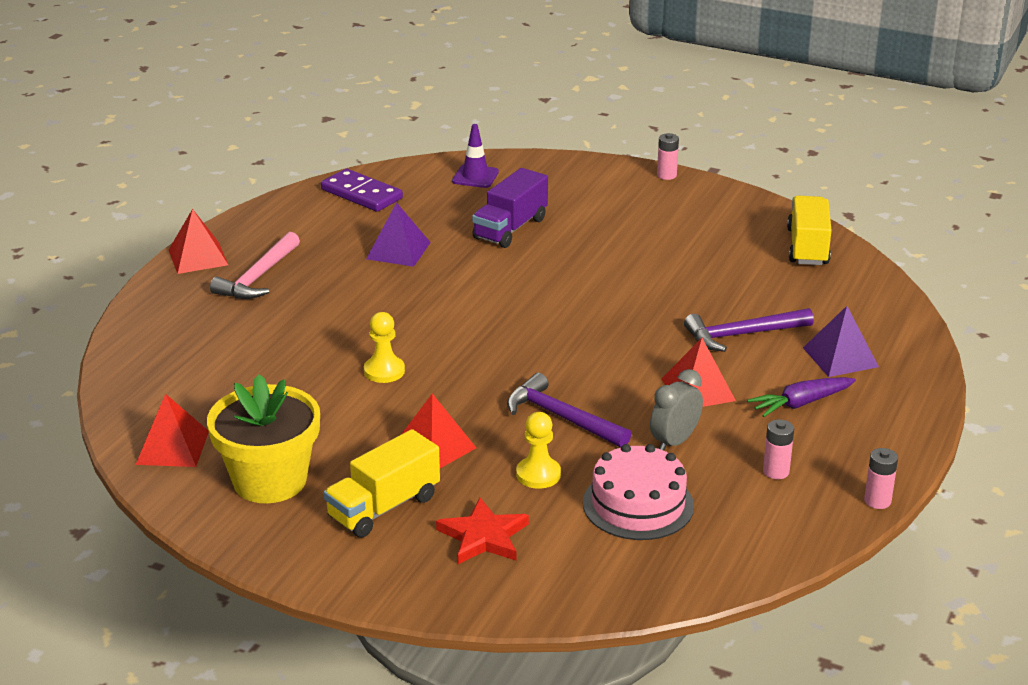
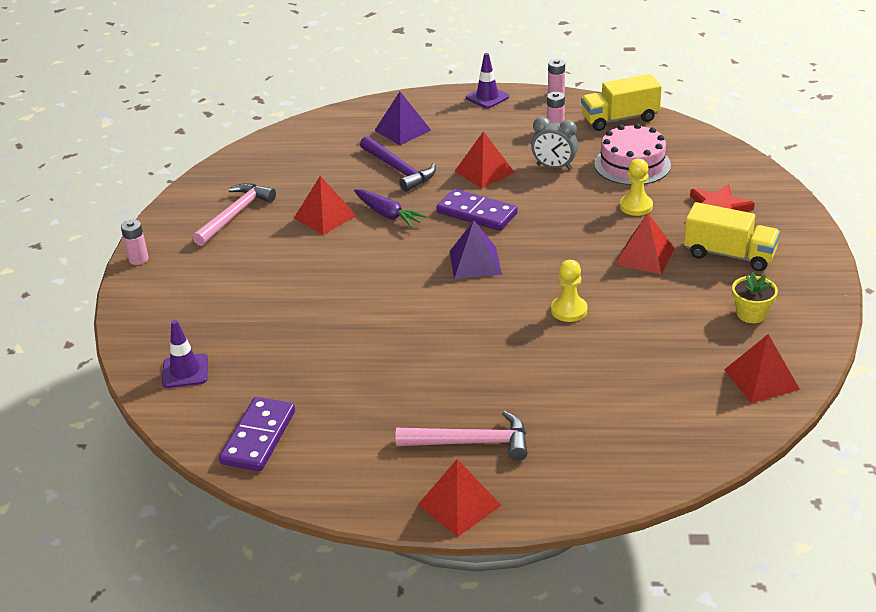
camera: 110 degrees left, 5 degrees up
(270, 480) = (751, 314): yellow flower pot -> yellow flower pot, size x0.49
(398, 250) = (366, 370): purple pyramid -> purple pyramid (475, 262)
(510, 228) = (287, 317): purple truck -> none
(562, 417) = (562, 214): purple hammer -> none
(609, 362) = (476, 213): none -> purple domino
(672, 274) = (325, 216): none -> red pyramid
(712, 229) = (235, 215): none -> pink hammer
(801, 403) = (471, 133): purple carrot -> purple carrot (388, 214)
(807, 247) = (246, 168): yellow truck -> yellow truck (619, 119)
(899, 440) = (487, 97): none -> purple traffic cone

